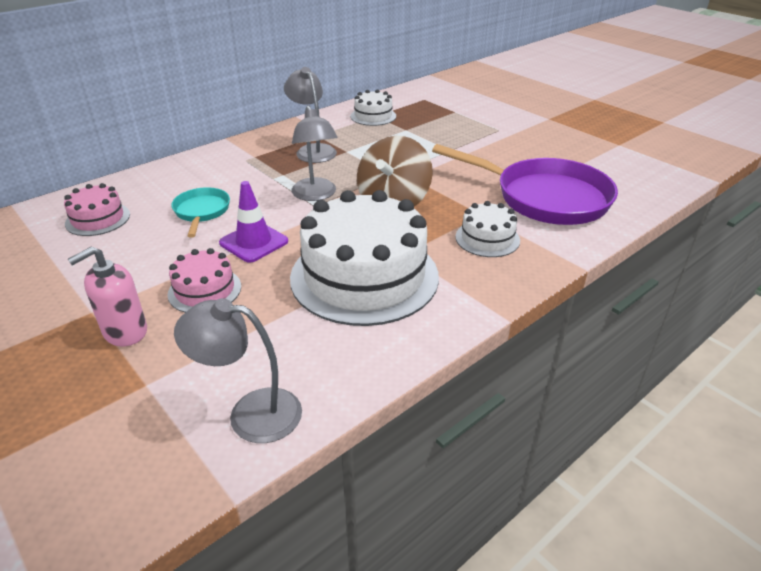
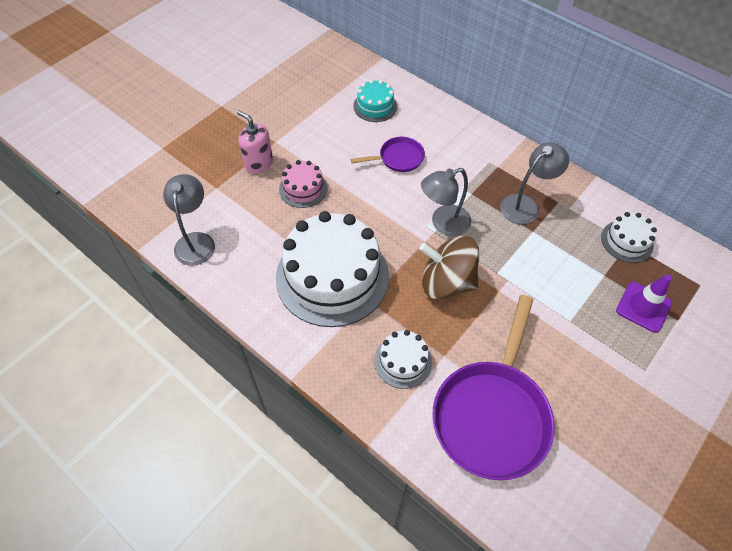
camera: 80 degrees right, 20 degrees up
(98, 219) = (375, 106): pink cake -> turquoise cake
(202, 212) = (398, 158): turquoise pan -> purple pan
(254, 242) = (364, 200): purple traffic cone -> purple traffic cone (643, 307)

